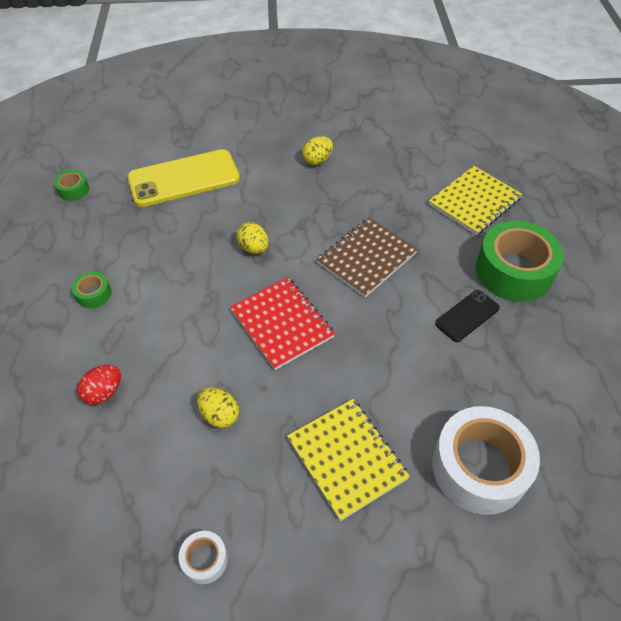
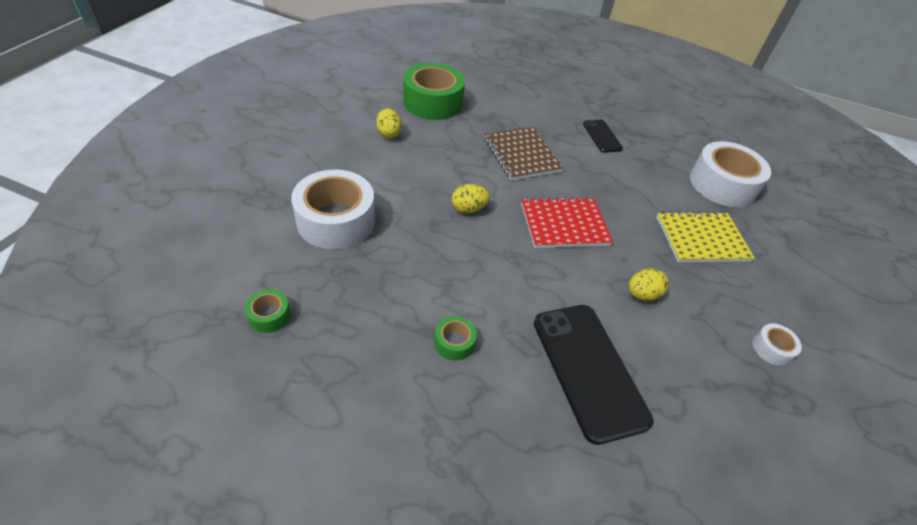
camera: 70 degrees left, 5 degrees down
(104, 392) = (588, 369): red egg -> black phone
(184, 179) = (336, 220): yellow phone -> white tape
(474, 202) = (499, 87): yellow notebook -> none
(513, 271) = (574, 102): green tape -> green tape (432, 102)

